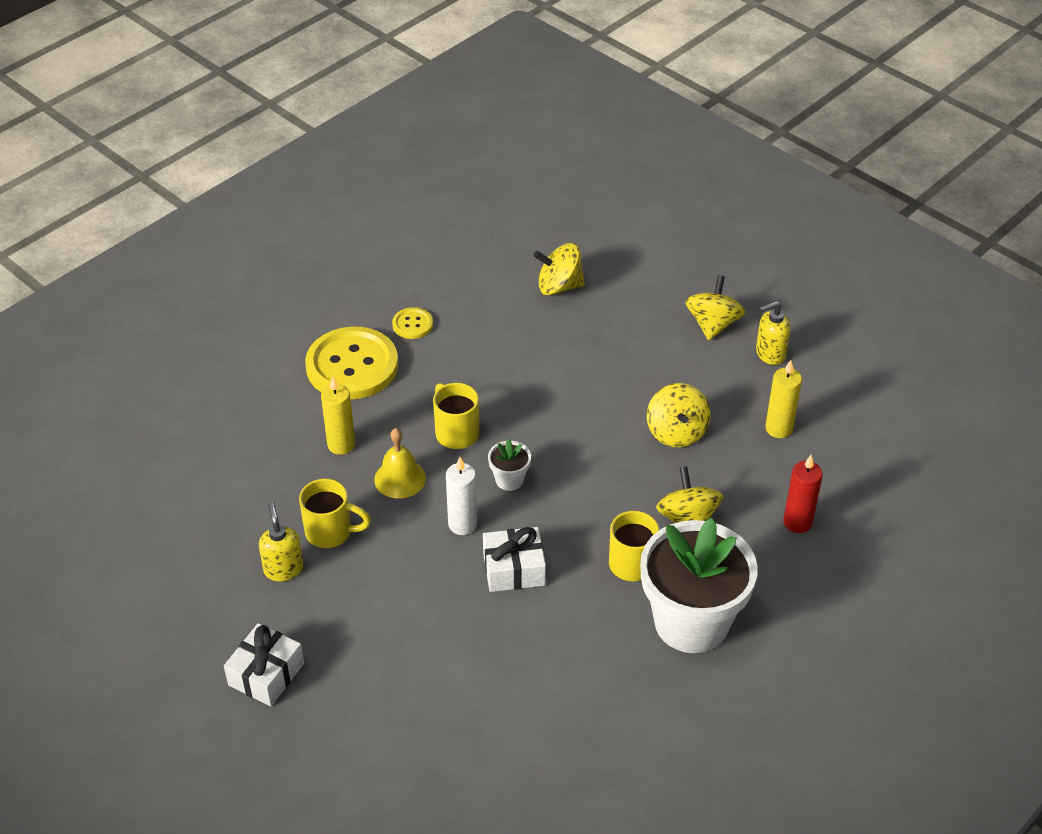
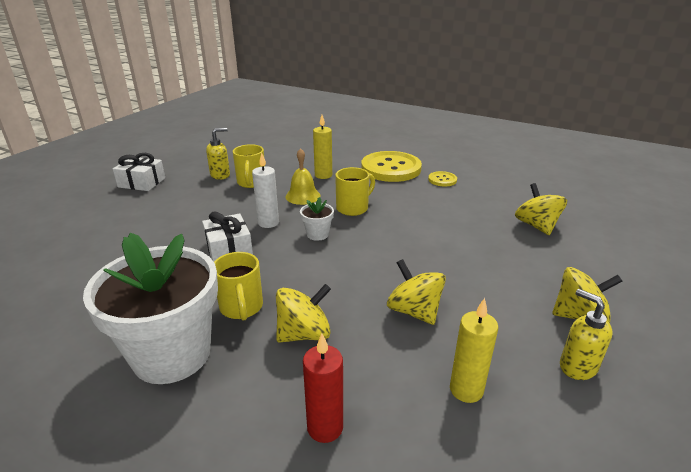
camera: 75 degrees right, 15 degrees down
(676, 432) = (414, 311): yellow spinning top -> yellow spinning top turned 75 degrees clockwise

